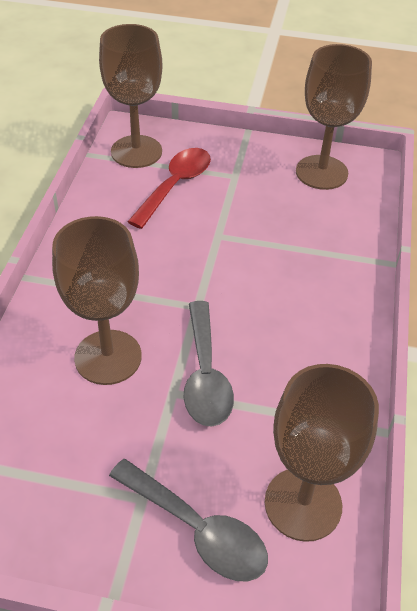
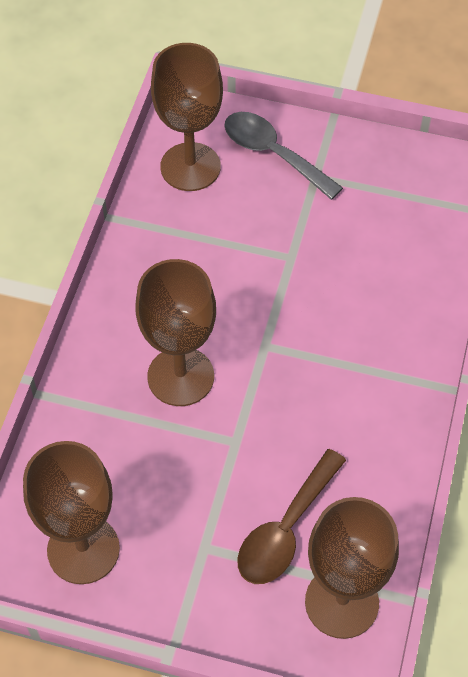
camera: 175 degrees left, 10 degrees up
(108, 357) = (353, 292): brown goblet -> brown goblet (180, 376)
(175, 185) = (286, 529): red spoon -> brown spoon
(205, 375) = (260, 271): grey spoon -> none

